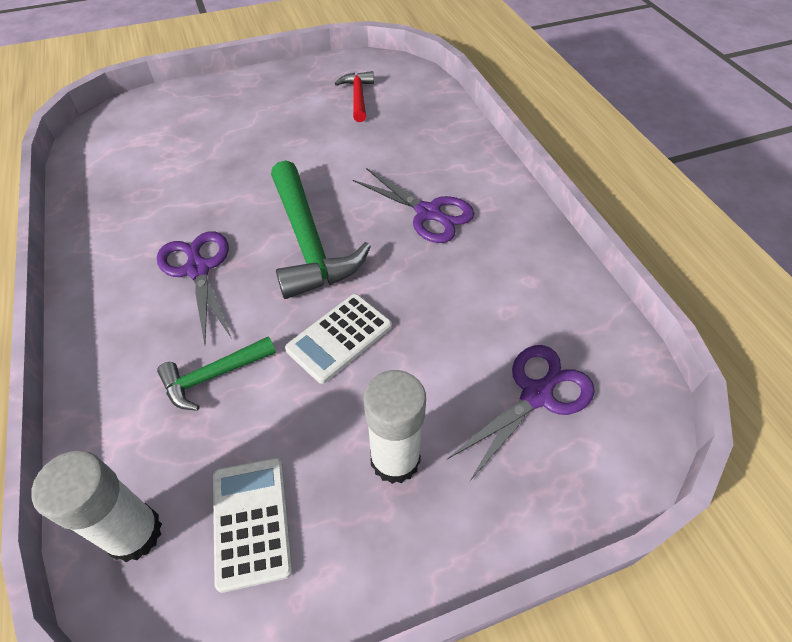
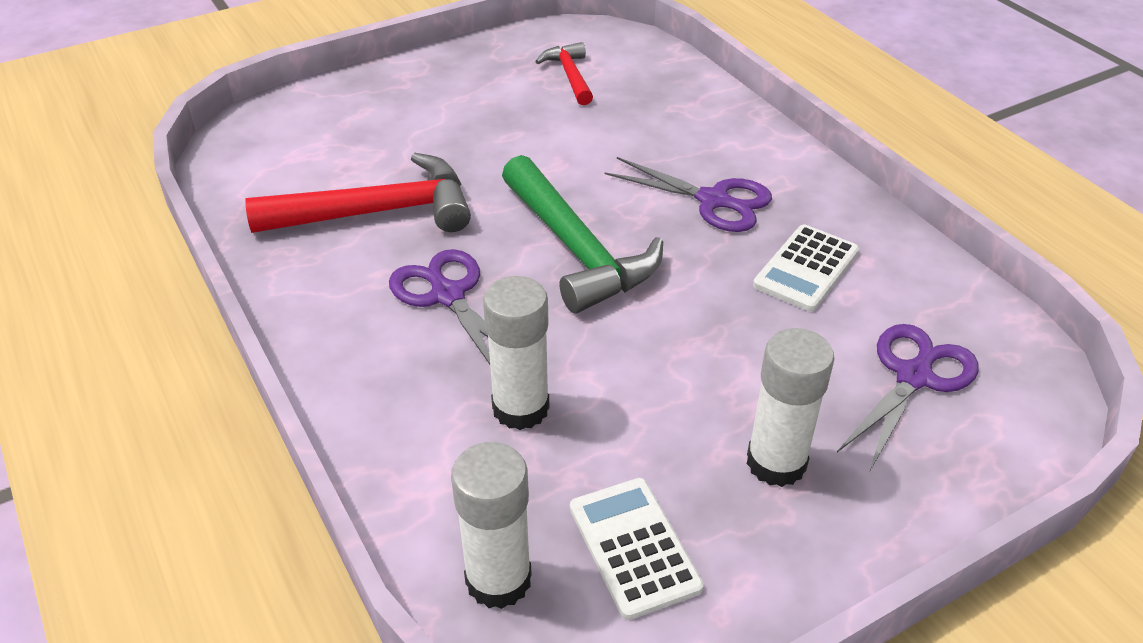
camera: 10 degrees left, 10 degrees down
(176, 193) = (378, 212): none -> red hammer
(213, 376) = (520, 408): green hammer -> white glue stick
(339, 338) = (659, 348): white calculator -> white calculator (806, 269)

